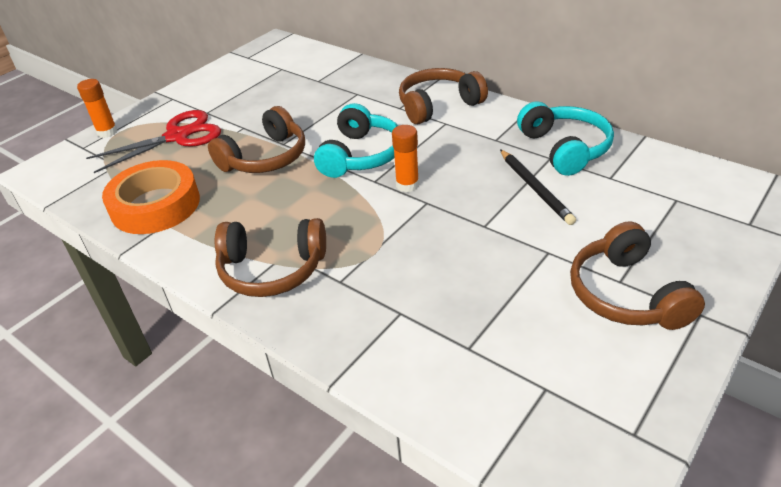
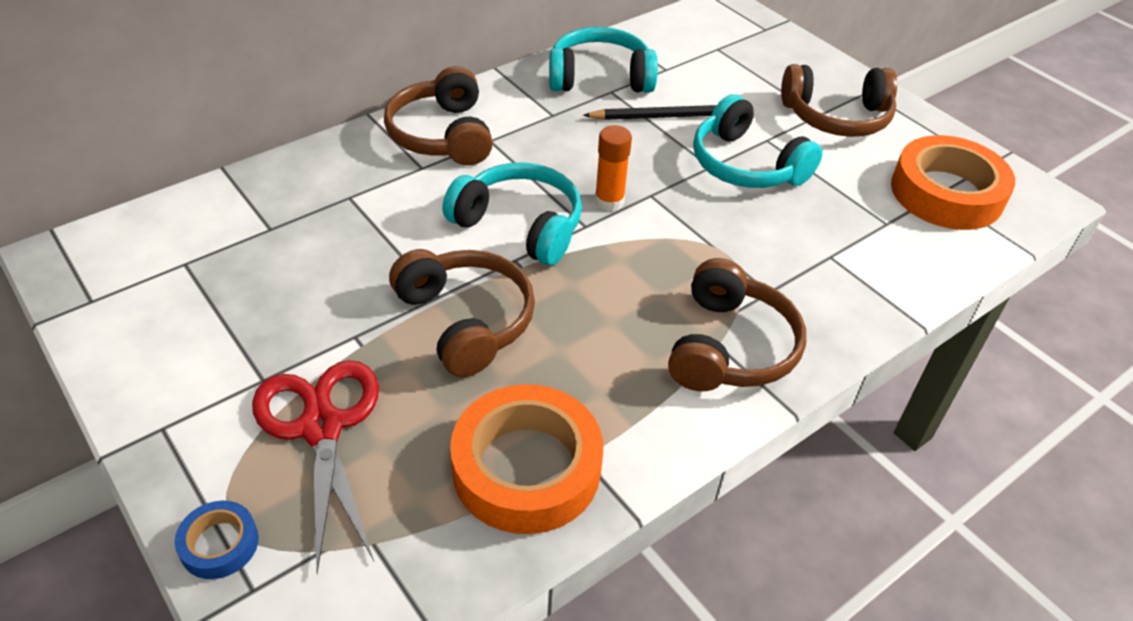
camera: 80 degrees left, 5 degrees up
(107, 132) = (219, 544): orange glue stick -> blue tape
(500, 245) = (746, 165): none -> turquoise headphones
(549, 394) = (946, 193): none -> orange tape

